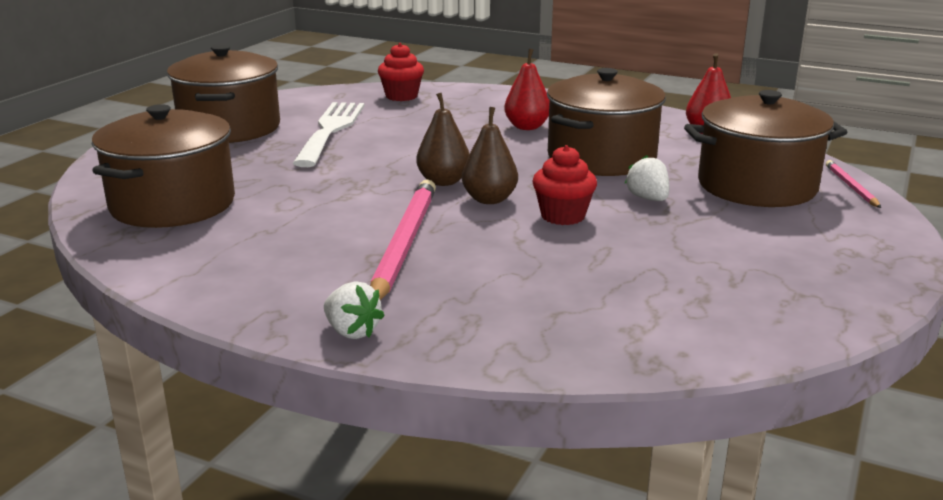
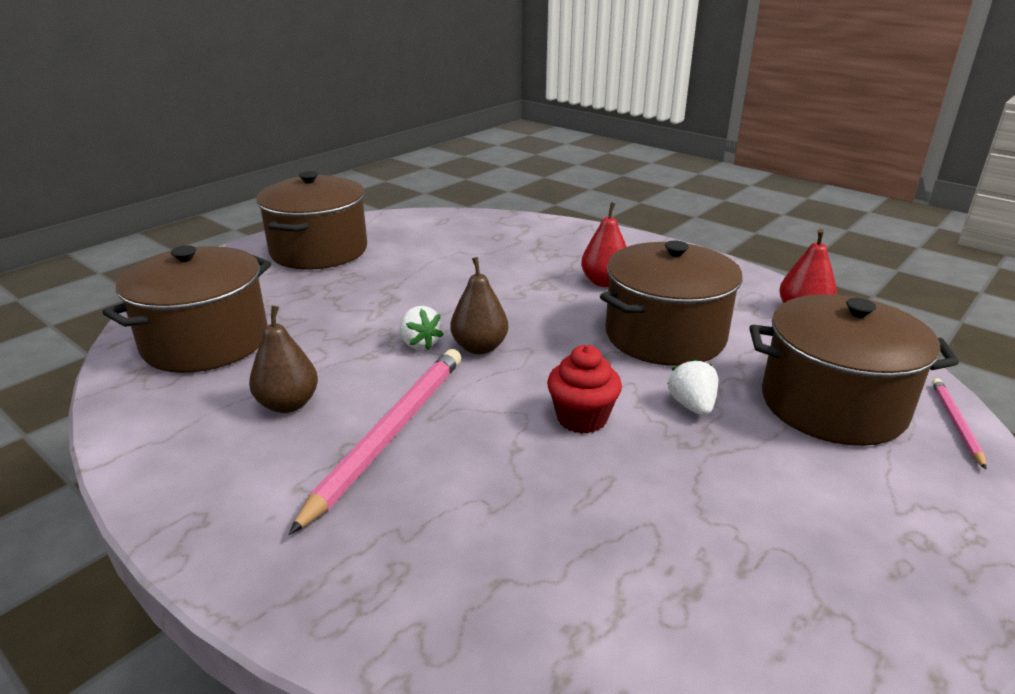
camera: 15 degrees right, 5 degrees up
(331, 130) = (408, 264): white fork -> none
(352, 331) = (256, 565): white strawberry -> white strawberry (419, 343)
(401, 96) = (499, 228): red cupcake -> none
(489, 199) = (514, 381): brown pear -> brown pear (288, 404)

